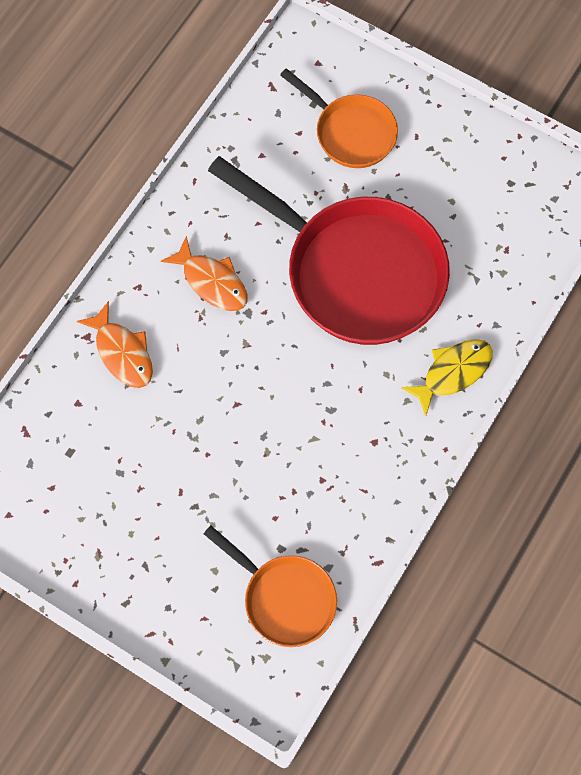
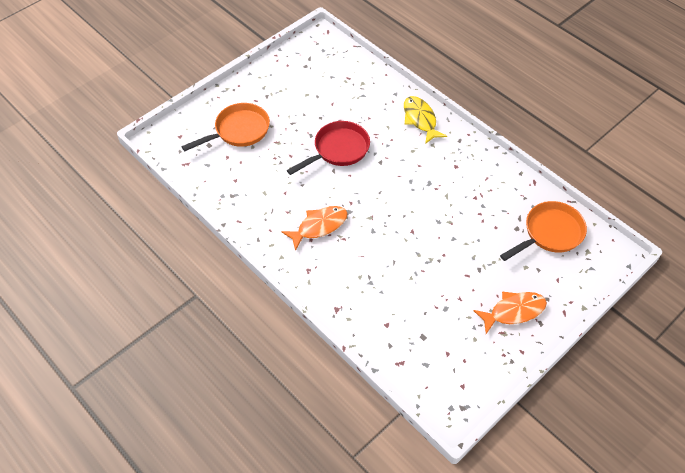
camera: 75 degrees left, 15 degrees down
(122, 352) = (356, 289): orange fish -> orange fish (513, 311)
(356, 271) = (338, 150): red pan -> red pan, size x0.53

